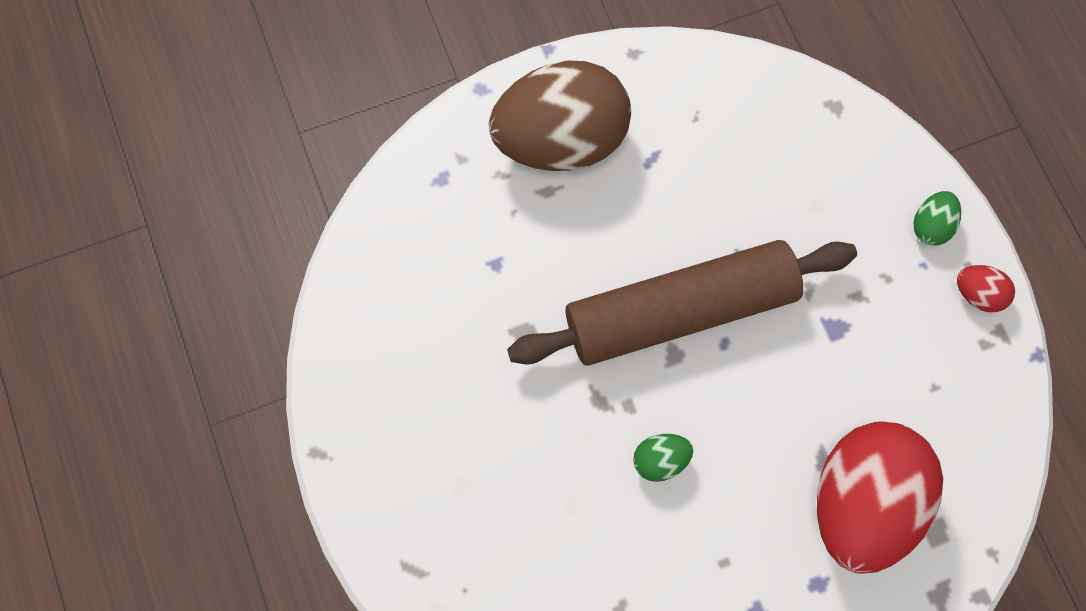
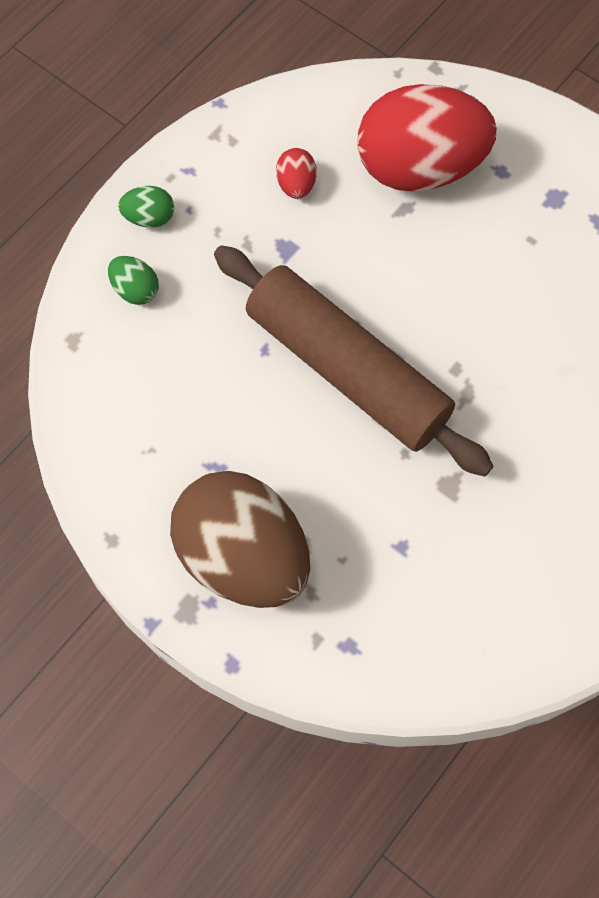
camera: 120 degrees left, 5 degrees down
(660, 460) = (485, 322): green egg -> green egg (135, 290)
(978, 294) = (192, 161): red egg -> red egg (296, 185)

